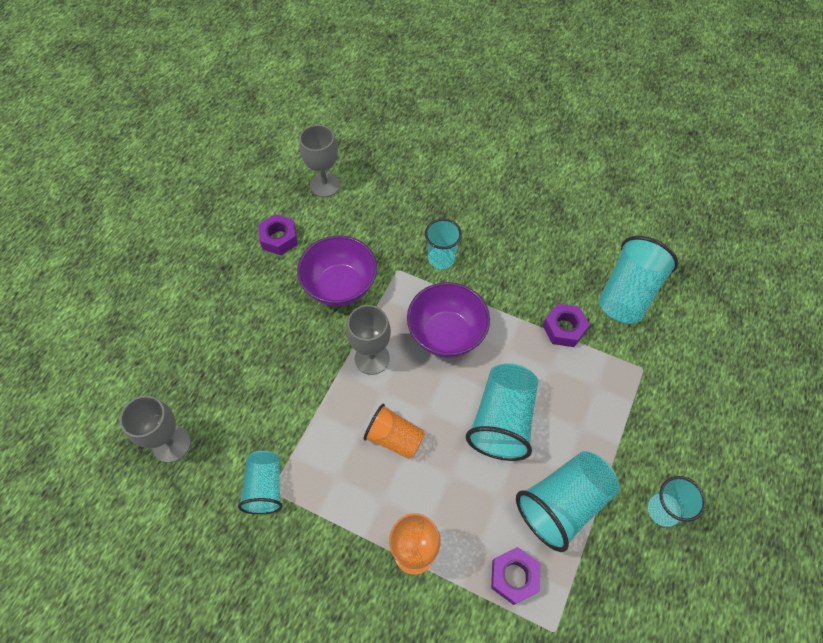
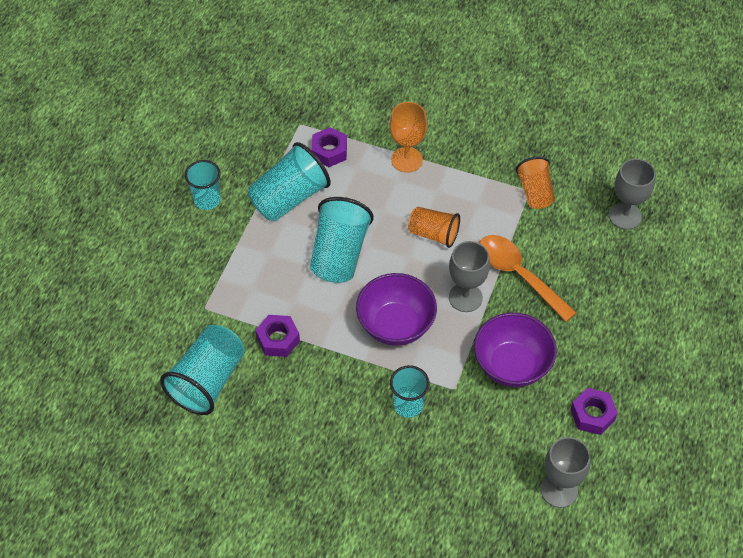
camera: 175 degrees right, 5 degrees down
(265, 487) = (535, 192): turquoise cup -> orange cup
(311, 379) = (518, 275): none -> orange spoon

